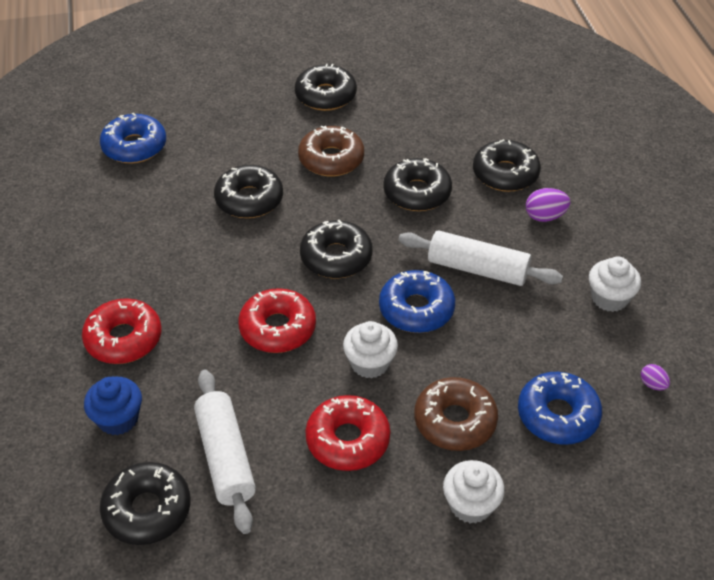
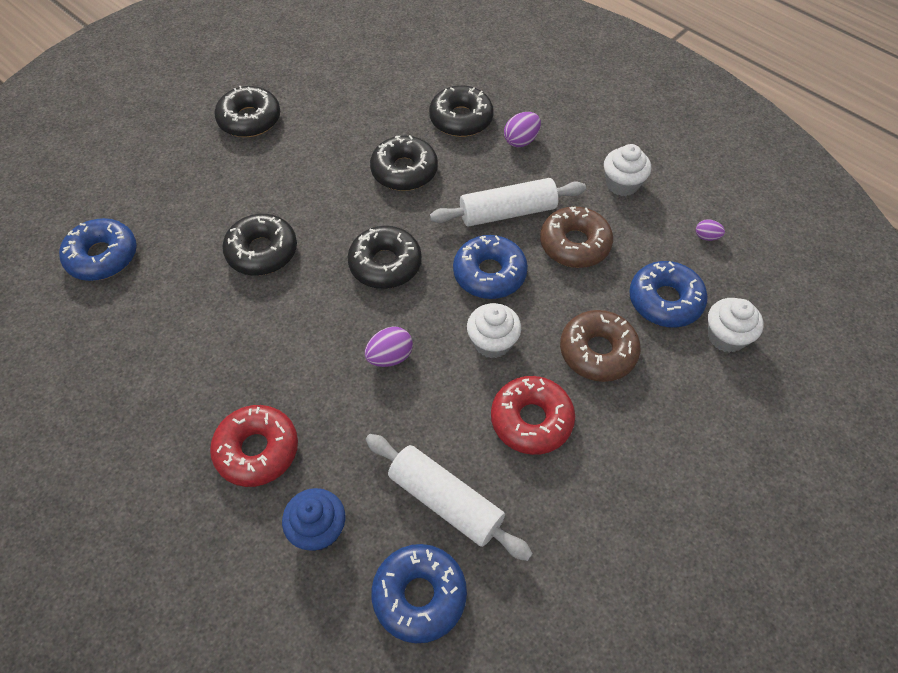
camera: 35 degrees left, 10 degrees up
(147, 510) = (419, 595): black donut -> blue donut
(278, 328) = (390, 357): red donut -> purple egg
(331, 159) = (305, 177): brown donut -> brown donut (574, 244)
(471, 505) = (666, 413): white cupcake -> white cupcake (726, 336)

